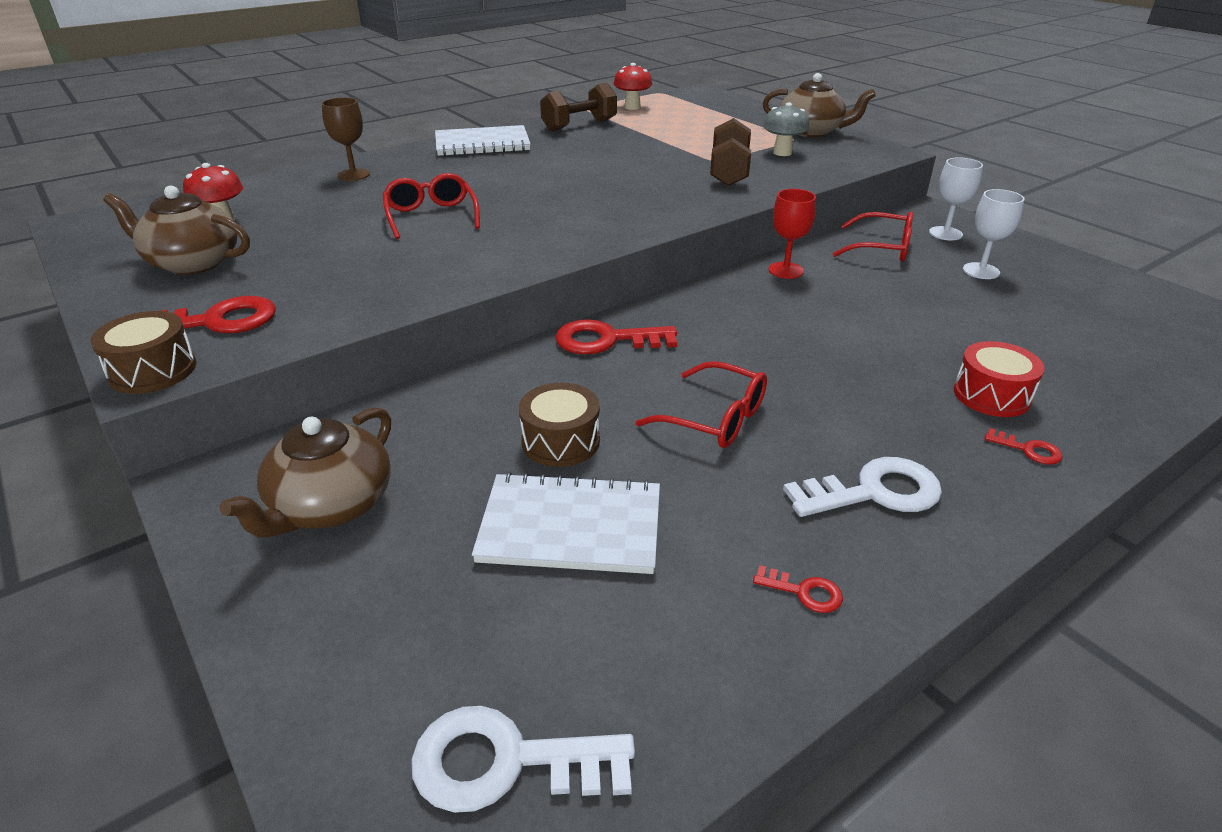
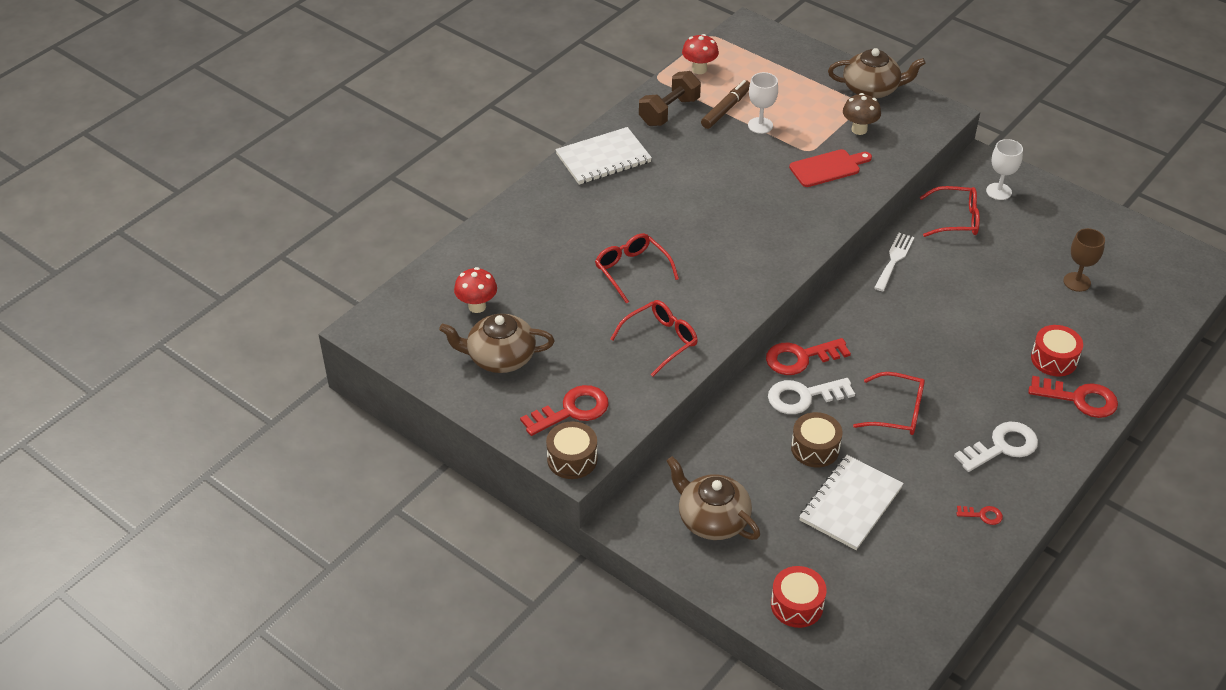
camera: 15 degrees left, 10 degrees up
(330, 505) = (712, 519): brown teapot -> brown teapot turned 120 degrees clockwise
(353, 175) = (528, 225): brown goblet -> brown goblet (1077, 282)
(360, 680) = (797, 605): none -> red drum
(406, 274) = (660, 340): none -> red glasses
(506, 762) = (883, 623): white key -> white key (803, 397)
(570, 527) = (851, 504): white notebook -> white notebook turned 45 degrees counterclockwise
(640, 129) = (726, 109): none -> brown marker
(729, 172) = (827, 168): brown dumbbell -> red cutting board
(782, 153) = (859, 129): grey mushroom -> brown mushroom
(785, 270) = (894, 259): red goblet -> white fork
(981, 271) = (1031, 234): white goblet -> white goblet (760, 125)
(1028, 450) = (1079, 399): red key -> red key, size x2.05

